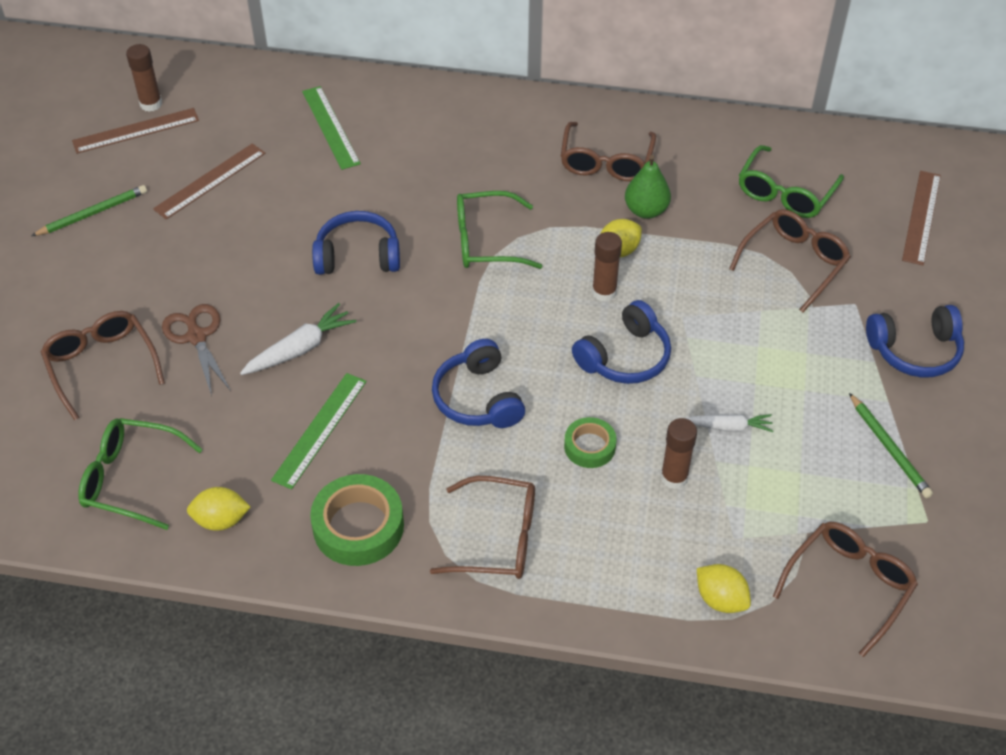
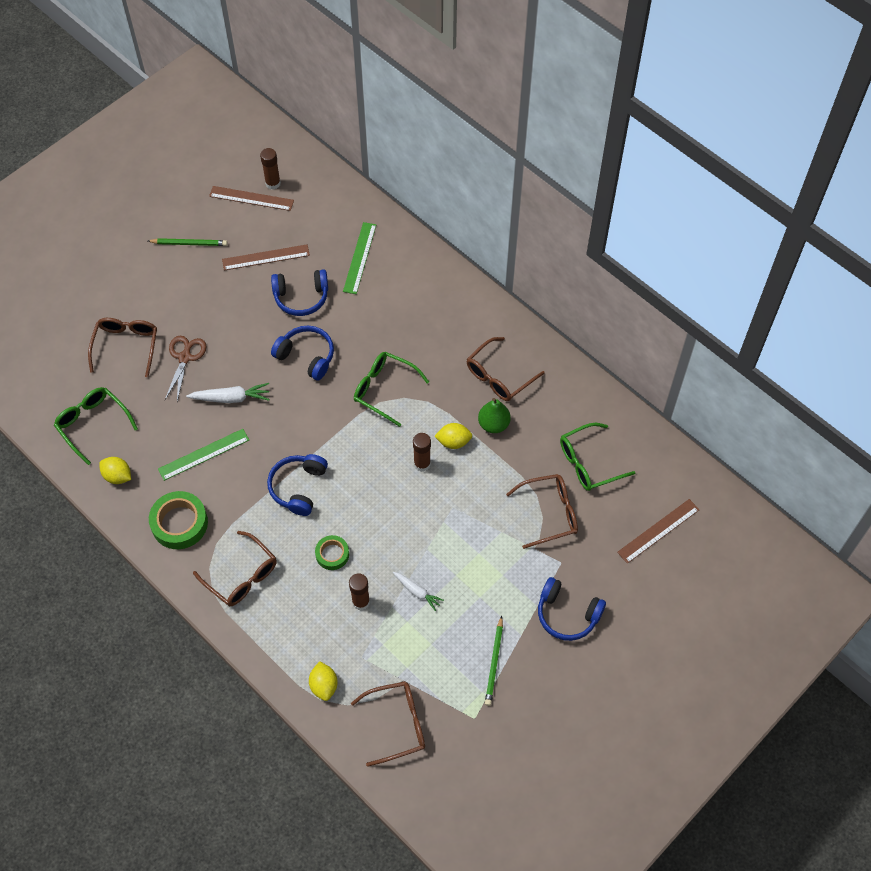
camera: 35 degrees right, 10 degrees up
(625, 357) = (398, 512): blue headphones -> blue headphones (301, 297)

